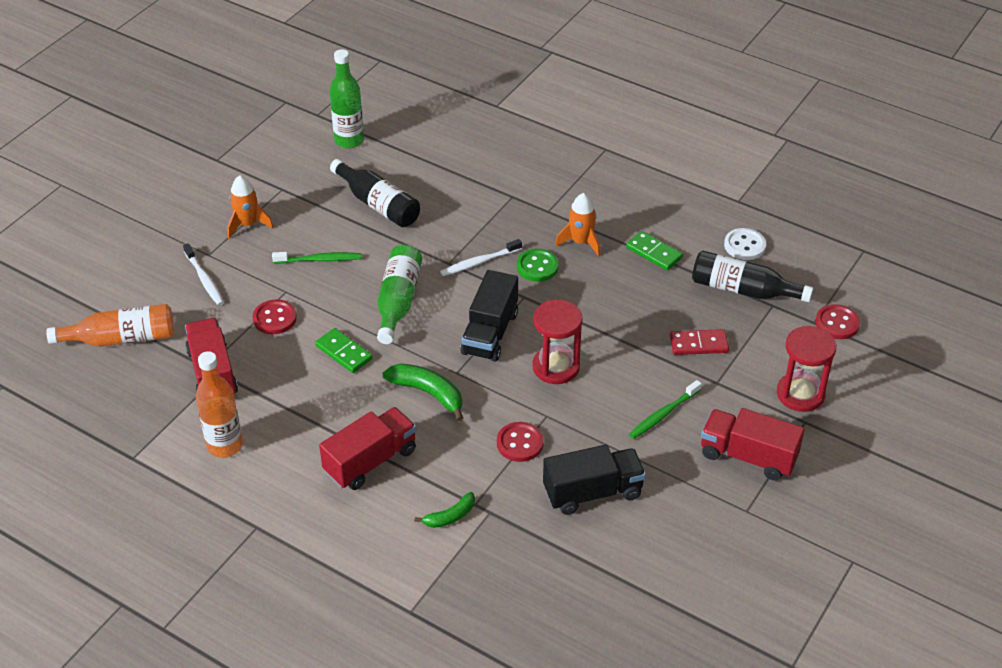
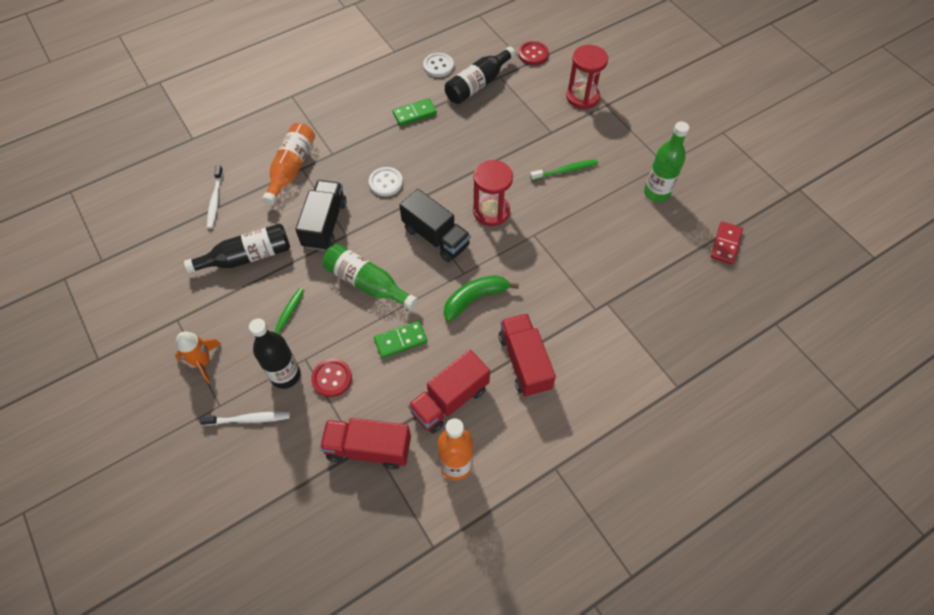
camera: 65 degrees left, 15 degrees up
(121, 339) = (280, 515): orange bottle -> orange bottle (291, 168)
(261, 285) = (285, 375): none -> black bottle
(349, 140) = (154, 249): green bottle -> green bottle (656, 193)
(450, 516) = (601, 329): green banana -> none
(479, 262) = (358, 215): white toothbrush -> white toothbrush (215, 200)
(520, 443) = (552, 260): red button -> none
(537, 266) = (386, 183): green button -> white button
(581, 242) = (377, 148): orange rocket -> none
(592, 492) = (615, 236): black truck -> black truck (325, 224)
(663, 414) = (565, 170): green toothbrush -> green toothbrush turned 90 degrees counterclockwise
(698, 344) = (513, 127): red domino -> red domino (726, 244)
(748, 456) = (621, 144): red truck -> red truck (450, 400)

